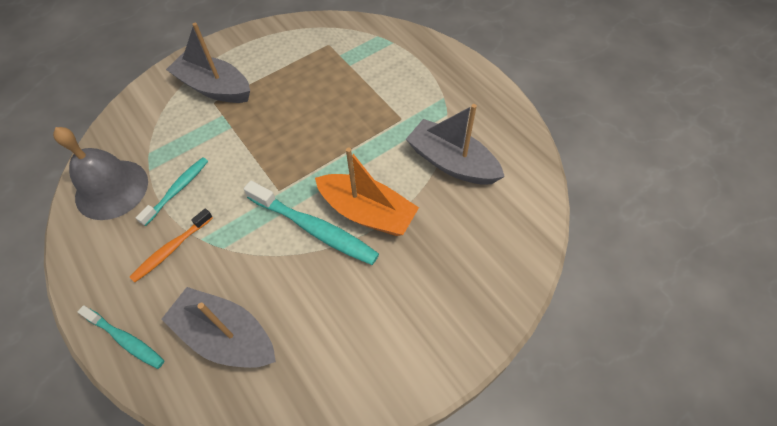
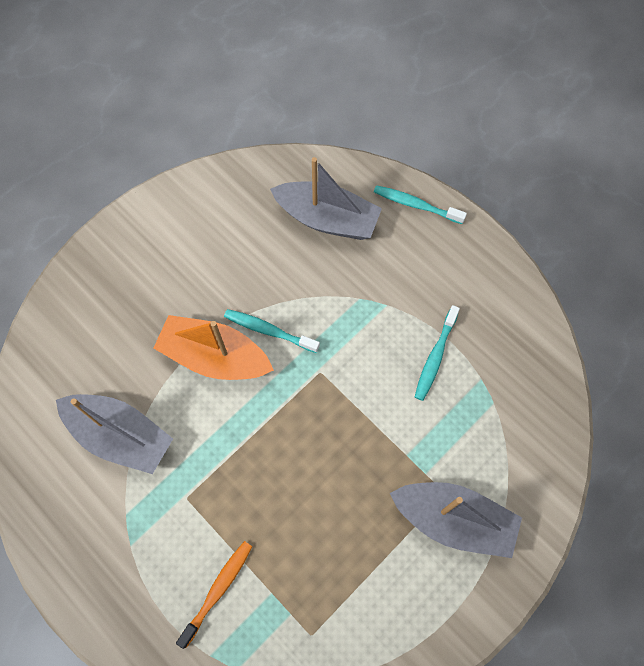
camera: 170 degrees right, 10 degrees up
(111, 189) = (511, 348): grey bell -> none
(171, 249) = (412, 290): orange toothbrush -> orange toothbrush (218, 590)
(314, 229) = (269, 330): turquoise toothbrush -> turquoise toothbrush, size x0.62

